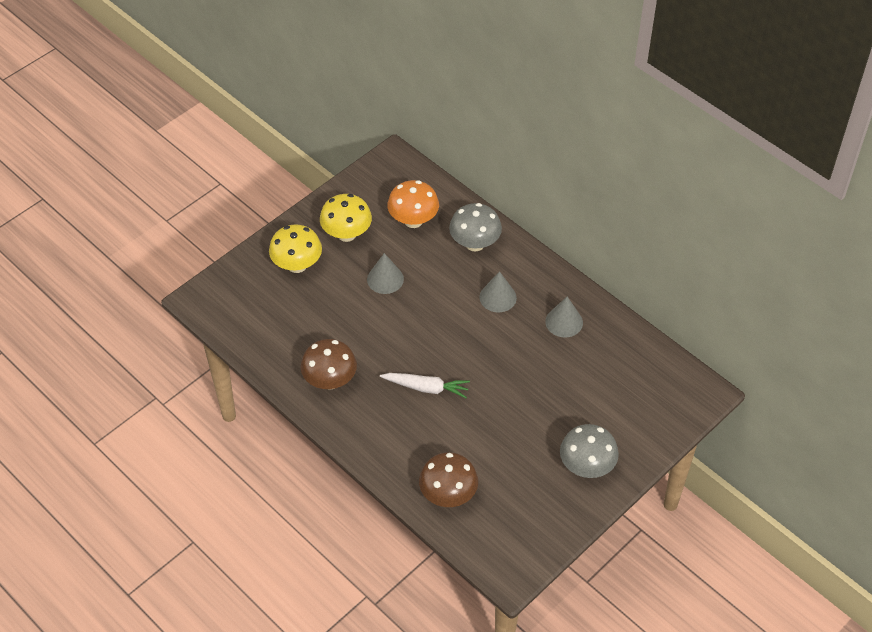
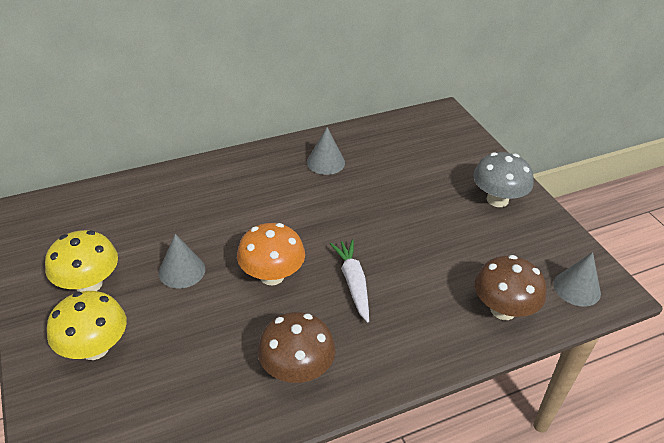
camera: 70 degrees left, 10 degrees down
(413, 220) = (120, 223): orange mushroom -> orange mushroom (272, 275)
(426, 388) = (353, 283): white carrot -> white carrot turned 45 degrees counterclockwise
(475, 243) = (189, 188): grey mushroom -> none
(498, 297) = (268, 194): grey cone -> grey cone (577, 288)

